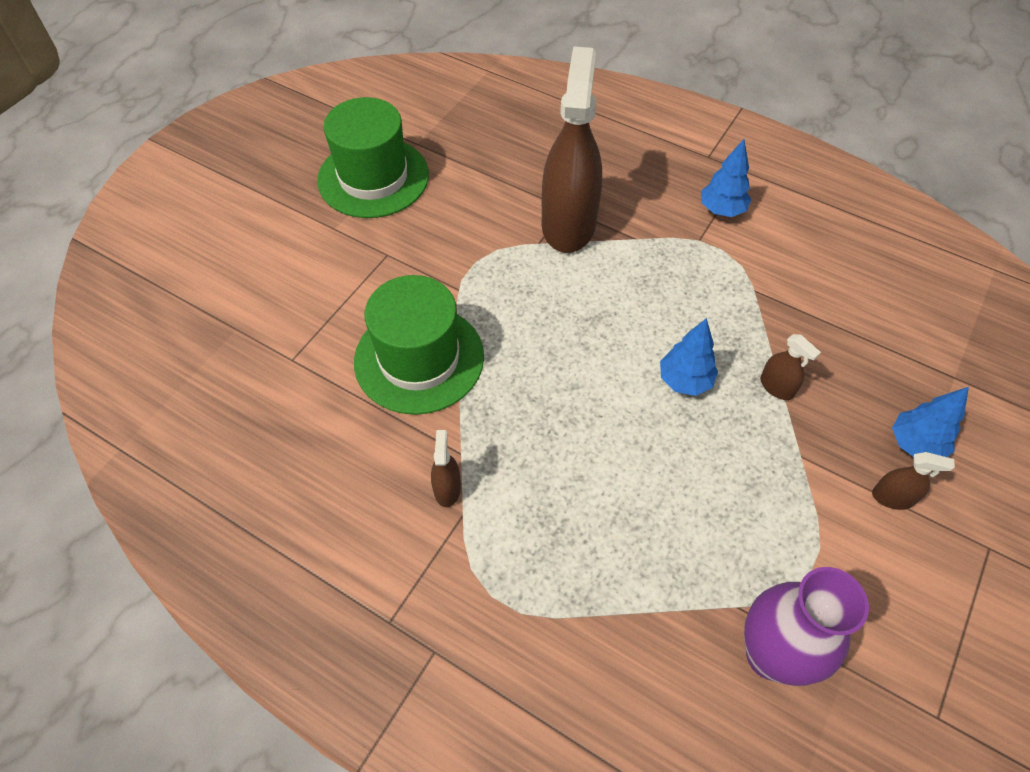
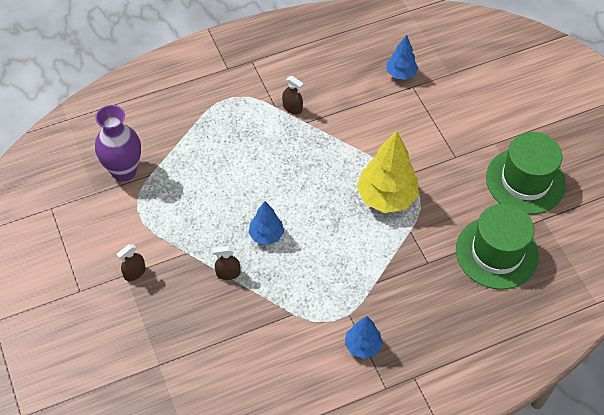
camera: 125 degrees right, 0 degrees up
(419, 358) = (372, 134): green hat -> green hat (497, 253)
(510, 289) = (386, 197): none -> yellow tree
(568, 224) = (413, 255): brown spray bottle -> none
(915, 444) = (146, 307): blue tree -> blue tree (400, 74)

